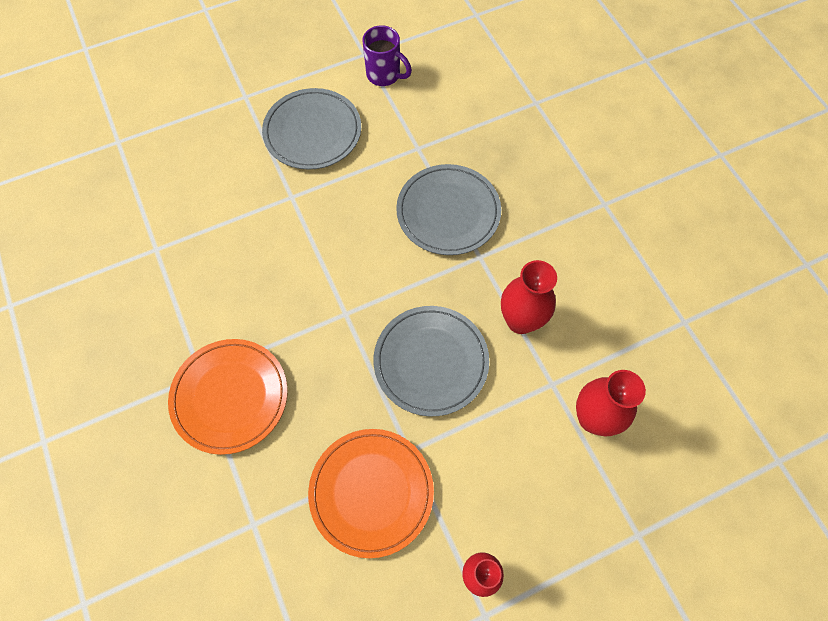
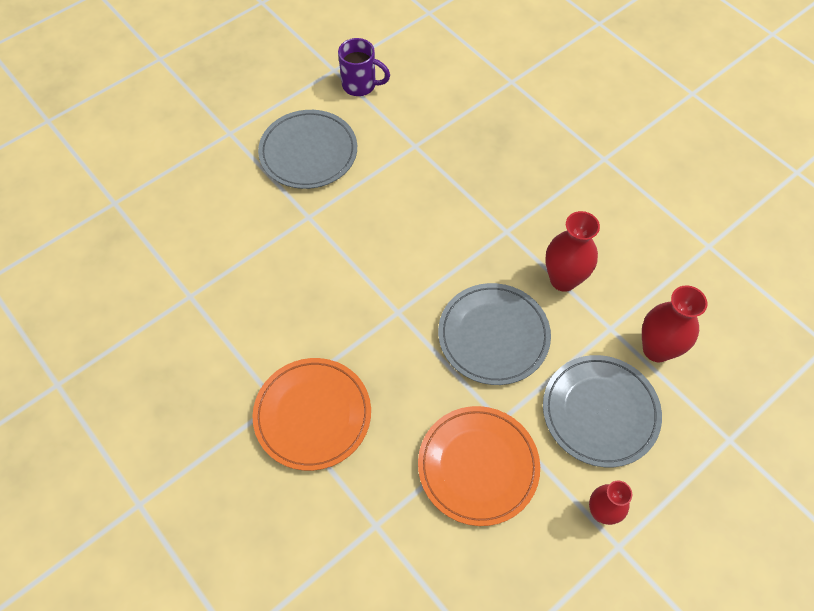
camera: 15 degrees left, 5 degrees down
(448, 212) = (464, 197): grey plate -> grey plate (600, 412)

